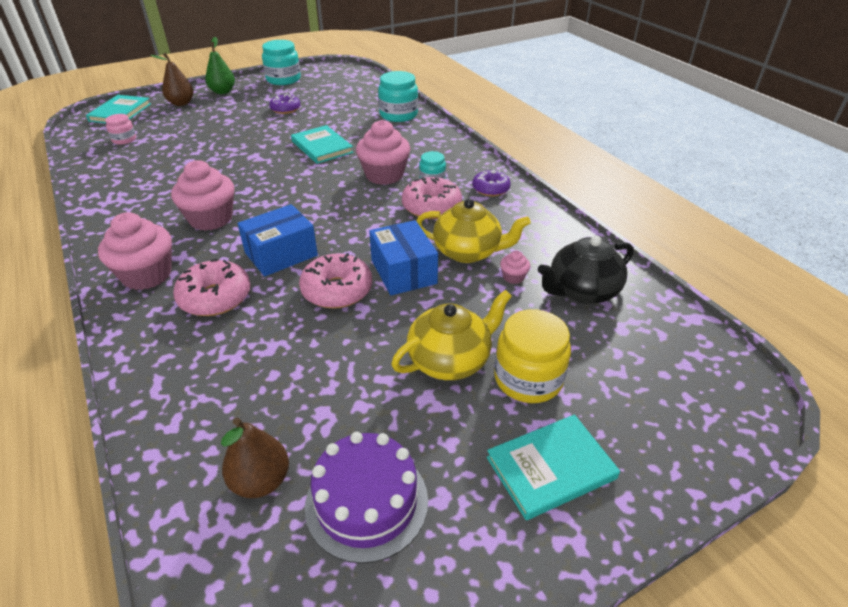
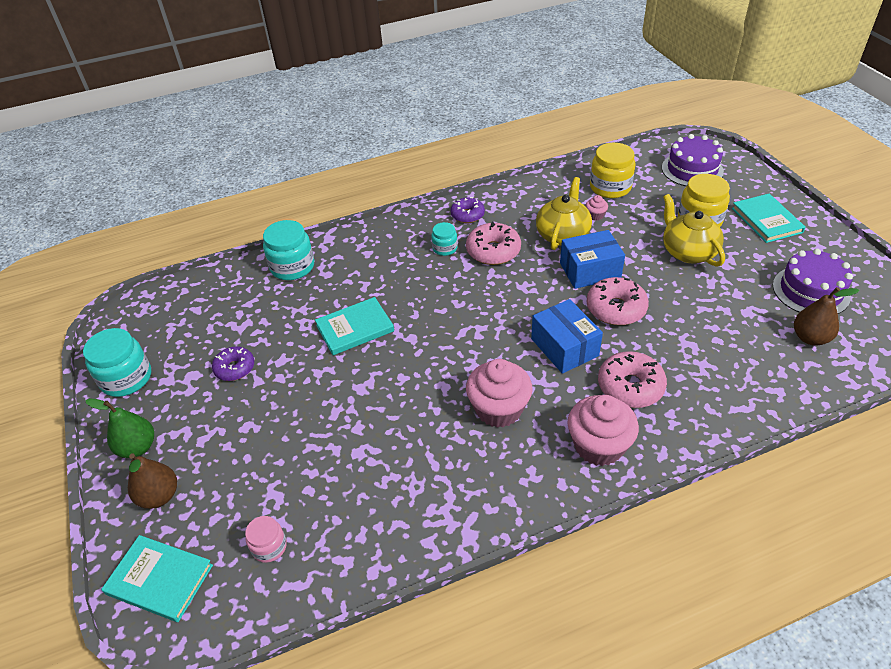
camera: 80 degrees left, 5 degrees up
(384, 175) = (429, 280): pink cupcake -> none
(582, 291) = (610, 187): black teapot -> yellow jar
(668, 381) = (692, 169): none -> purple cake

